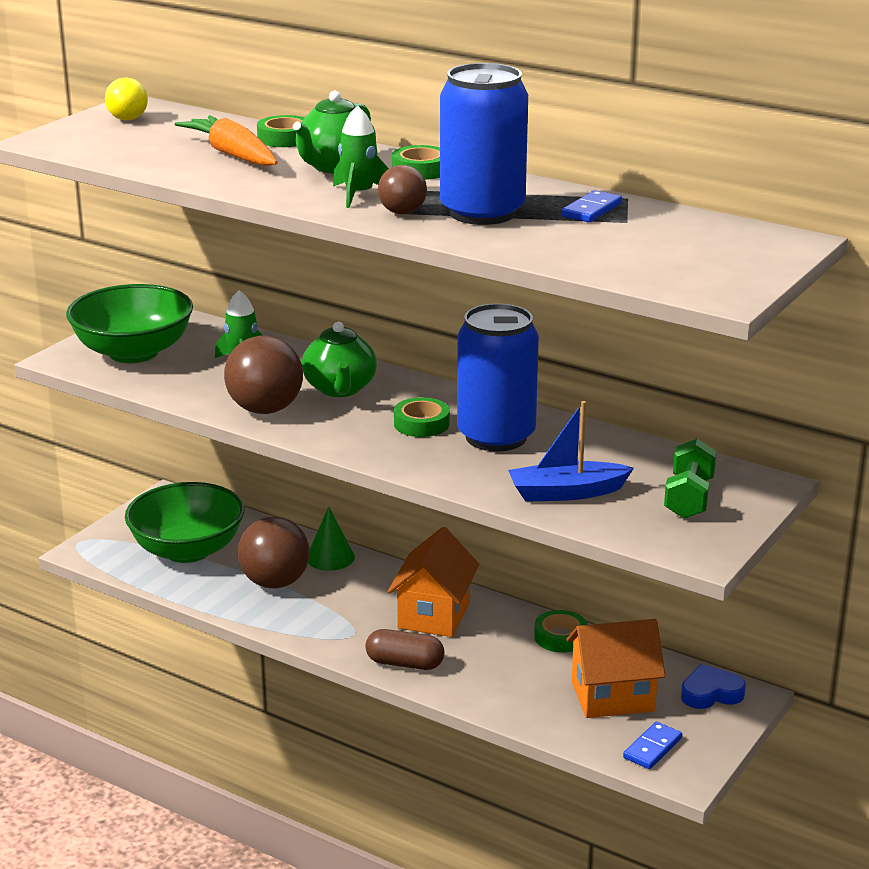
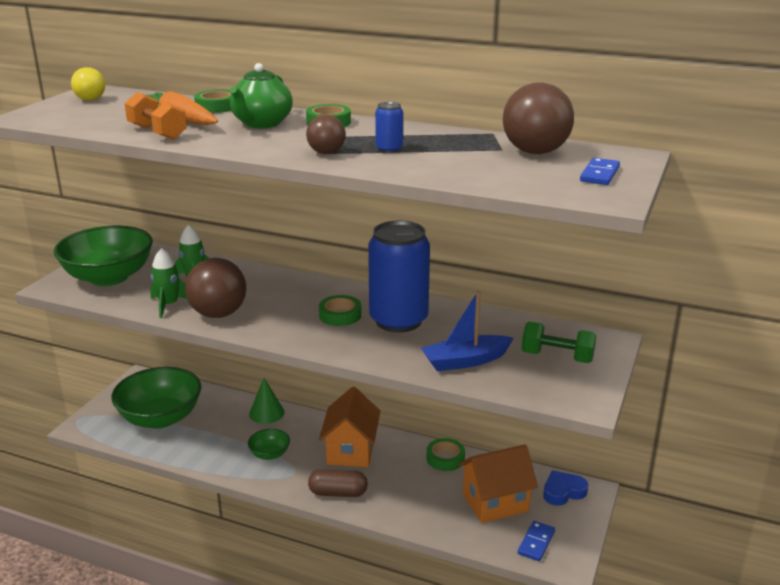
camera: 10 degrees left, 0 degrees up
(202, 172) = (157, 133): none -> orange dumbbell
(275, 582) = (229, 437): brown ball -> brown ball (535, 152)
(324, 608) = (269, 454): none -> green bowl
(340, 389) = (272, 293): green teapot -> none
(359, 195) = (287, 142): green rocket -> green rocket (169, 305)
(482, 213) = (389, 149): blue can -> blue can, size x0.41
(591, 210) = (471, 143): blue domino -> blue domino (599, 174)
(689, 498) = (557, 357): green dumbbell -> green dumbbell turned 75 degrees counterclockwise

